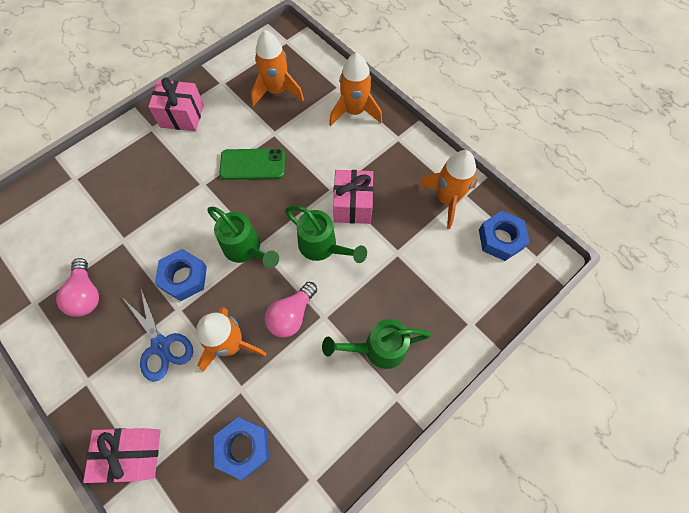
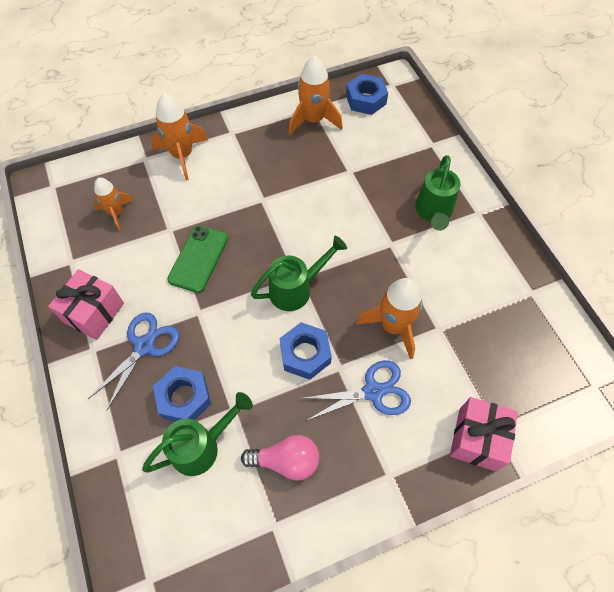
camera: 70 degrees left, 5 degrees down
(162, 159) = (144, 346): none -> blue scissors
(243, 447) = (493, 339): blue nut -> blue nut (184, 398)
(277, 91) = (116, 213): orange rocket -> orange rocket, size x0.64
(291, 315) = (380, 268): pink light bulb -> none
(322, 247) = (321, 224): green watering can -> green watering can (202, 446)
(352, 205) = (287, 188): pink gift -> none

